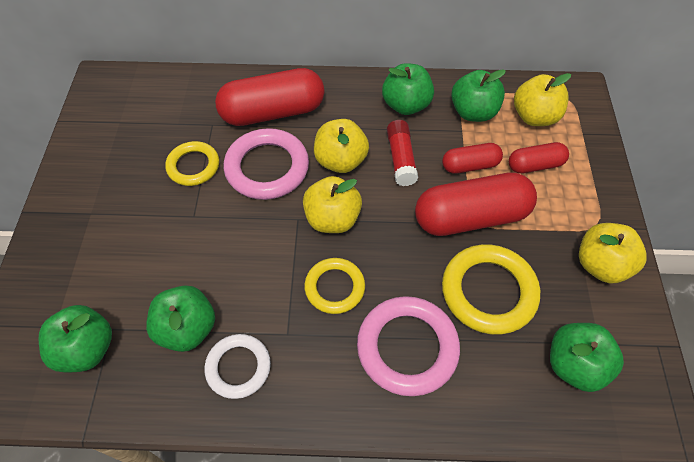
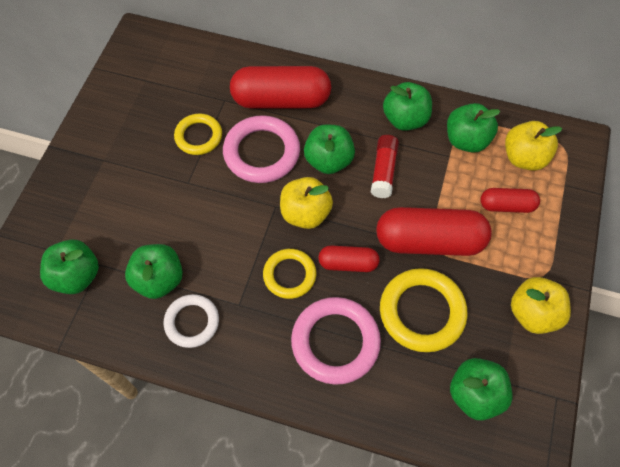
camera: 15 degrees right, 5 degrees up
(340, 161) = (328, 161): yellow apple -> green apple
(470, 165) = (445, 192): red capsule -> red capsule (348, 263)

